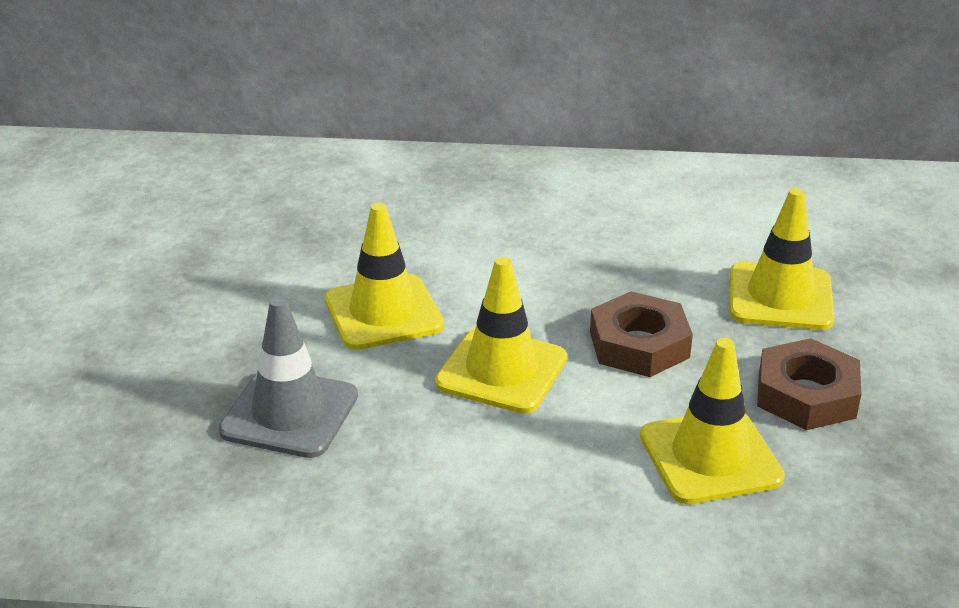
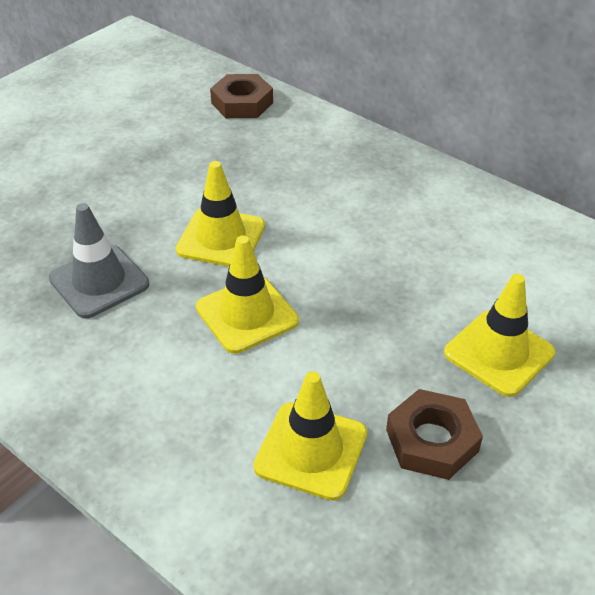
camera: 35 degrees right, 10 degrees up
(639, 345) = (355, 340): brown nut -> brown nut (242, 103)

